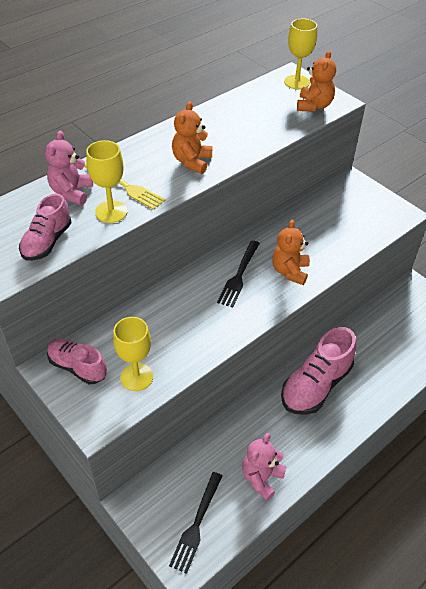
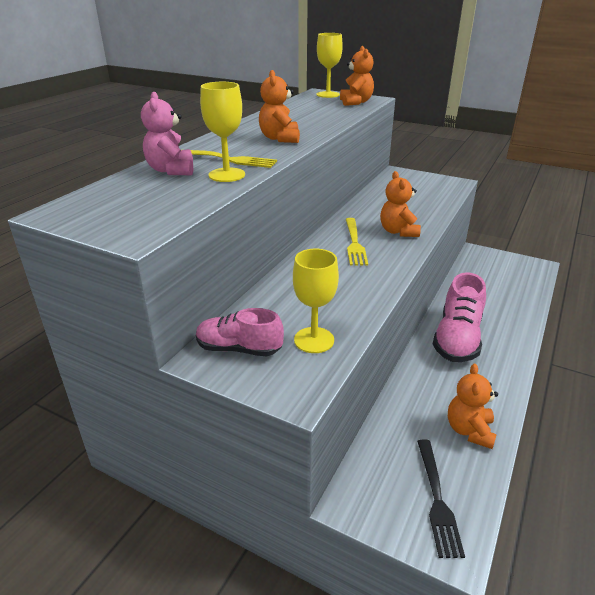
camera: 20 degrees left, 15 degrees down
(47, 242) = (171, 203): pink shoe -> none
(239, 275) = (354, 243): black fork -> yellow fork
(261, 478) = (469, 430): pink teddy bear -> orange teddy bear

